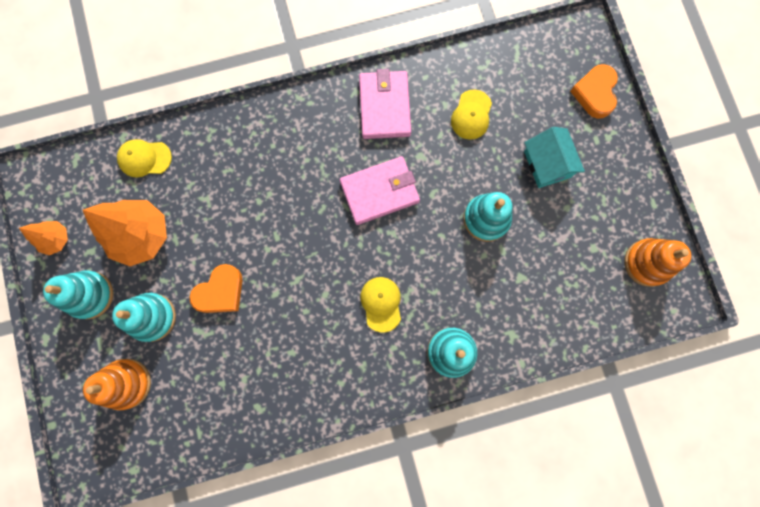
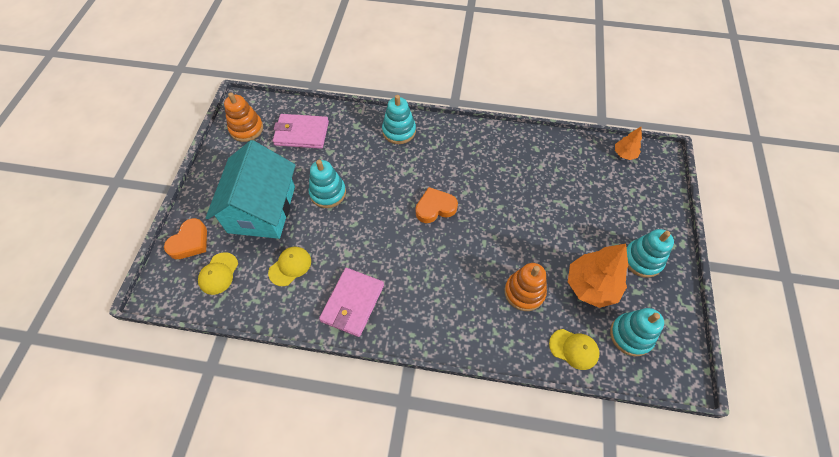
camera: 155 degrees left, 20 degrees down
(56, 239) = (665, 313): orange tree -> orange tree (624, 154)
(126, 383) = (624, 194): orange stacking toy -> orange stacking toy (524, 292)
(152, 317) = (596, 226): turquoise stacking toy -> turquoise stacking toy (631, 335)
(220, 292) = (539, 223): orange heart -> orange heart (435, 208)
(379, 191) = (392, 241): pink wallet -> pink wallet (301, 133)
(381, 304) = (429, 172): yellow cap -> yellow cap (218, 273)
(547, 164) = (262, 209): turquoise house -> turquoise house, size x1.88

